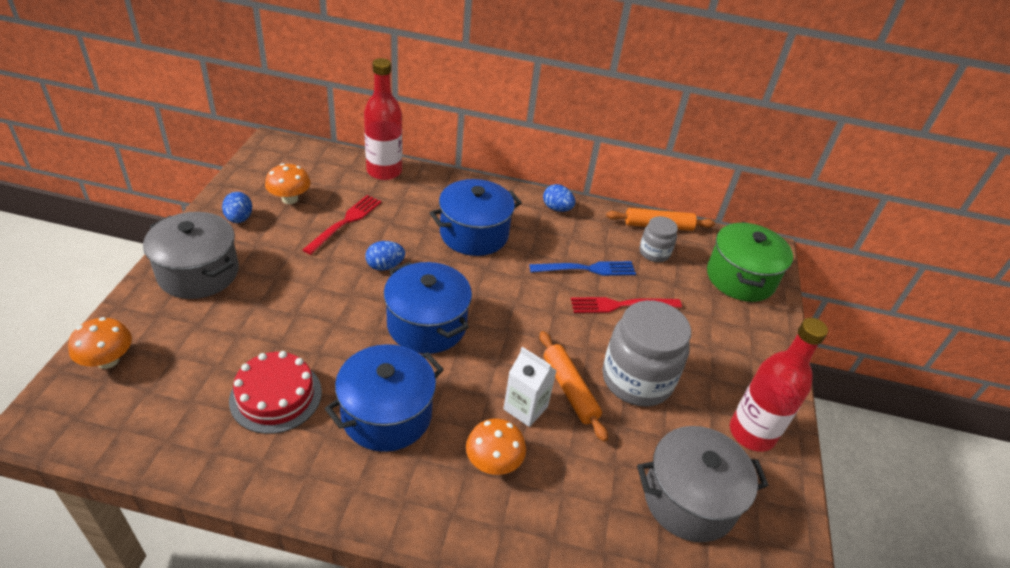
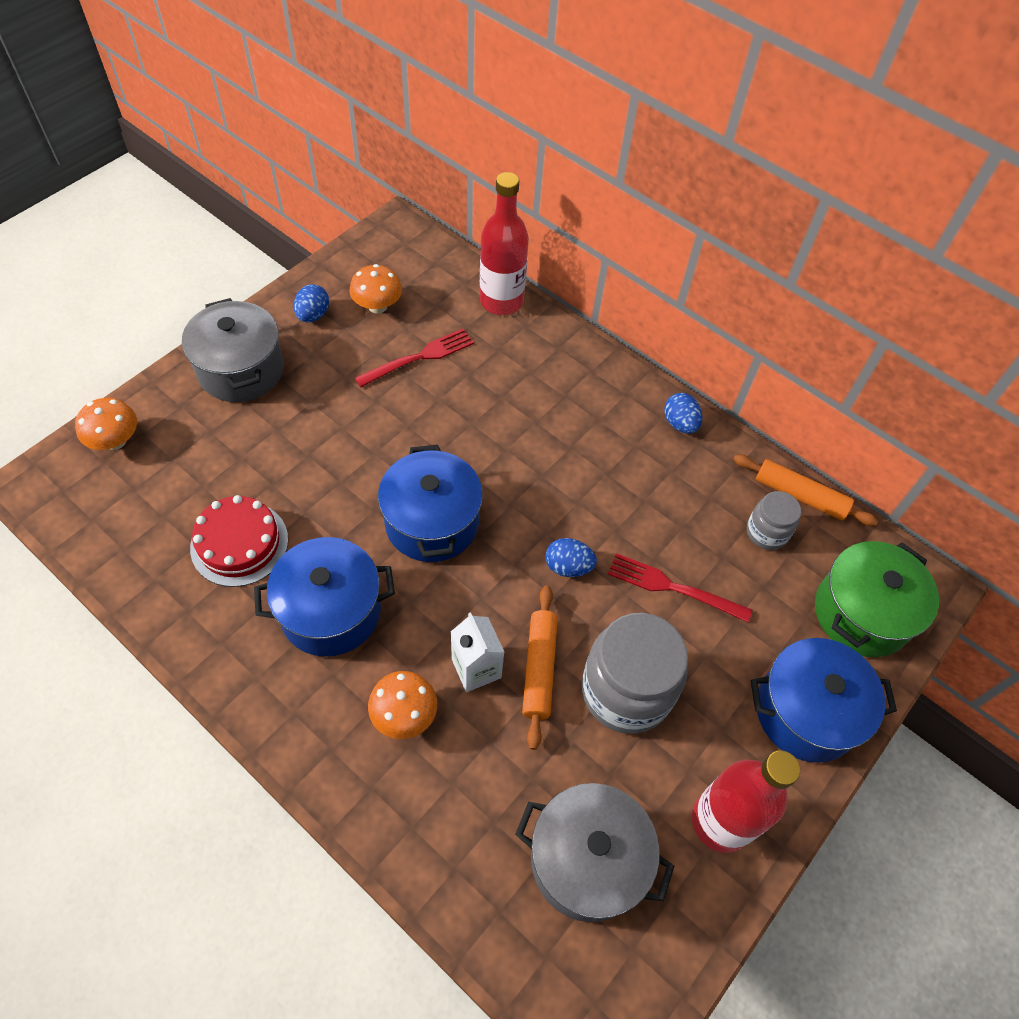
camera: 30 degrees right, 15 degrees up
(385, 266) = (430, 430): blue egg -> blue egg (568, 566)
(474, 234) = (555, 424): blue pot -> blue pot (806, 712)
(587, 269) = (663, 522): blue fork -> none

